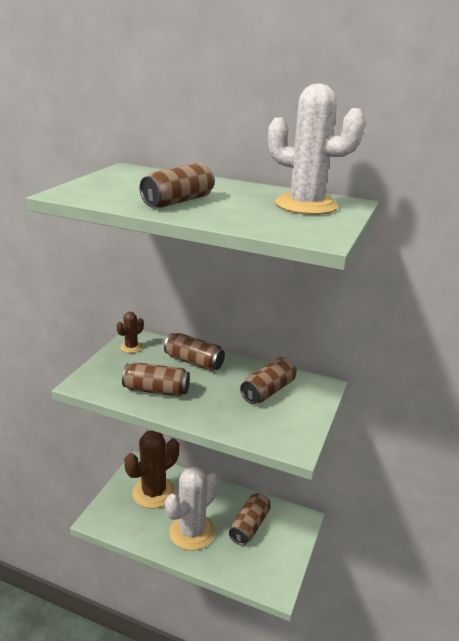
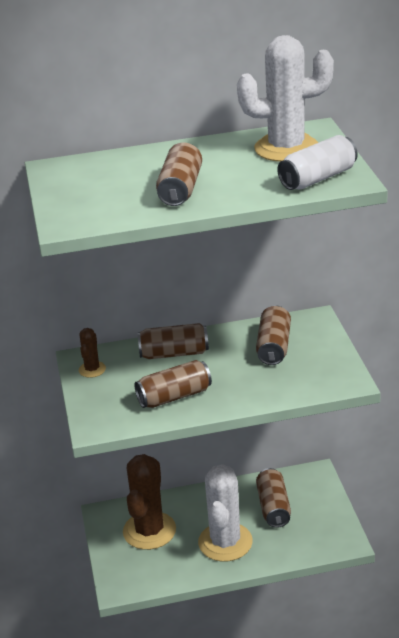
camera: 30 degrees left, 5 degrees up
(296, 228) = (318, 178): none -> white can

